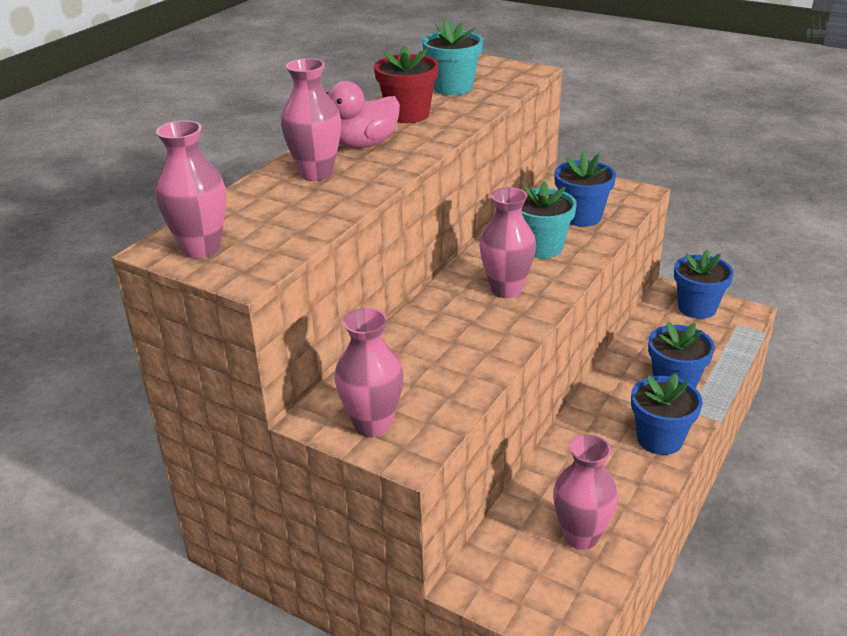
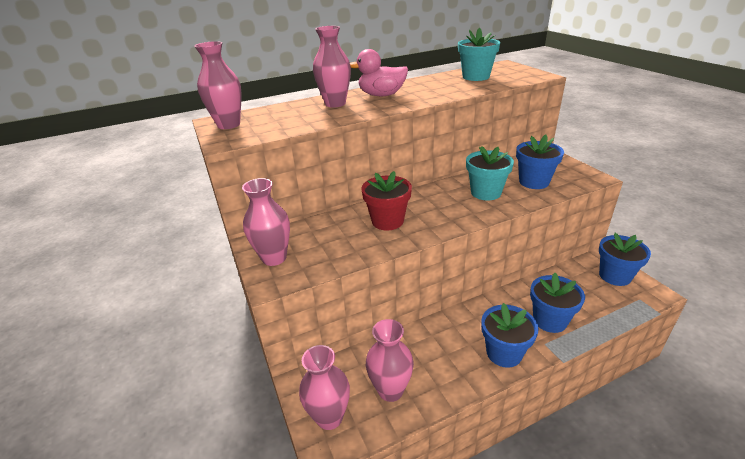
camera: 35 degrees right, 0 degrees up
(408, 114) = (428, 85): red flower pot -> red flower pot (387, 221)
(506, 289) = (435, 210): pink vase -> pink vase (329, 417)

